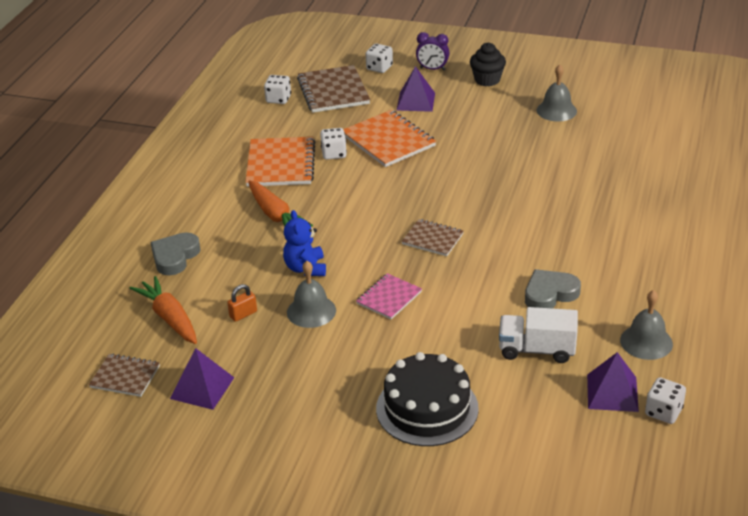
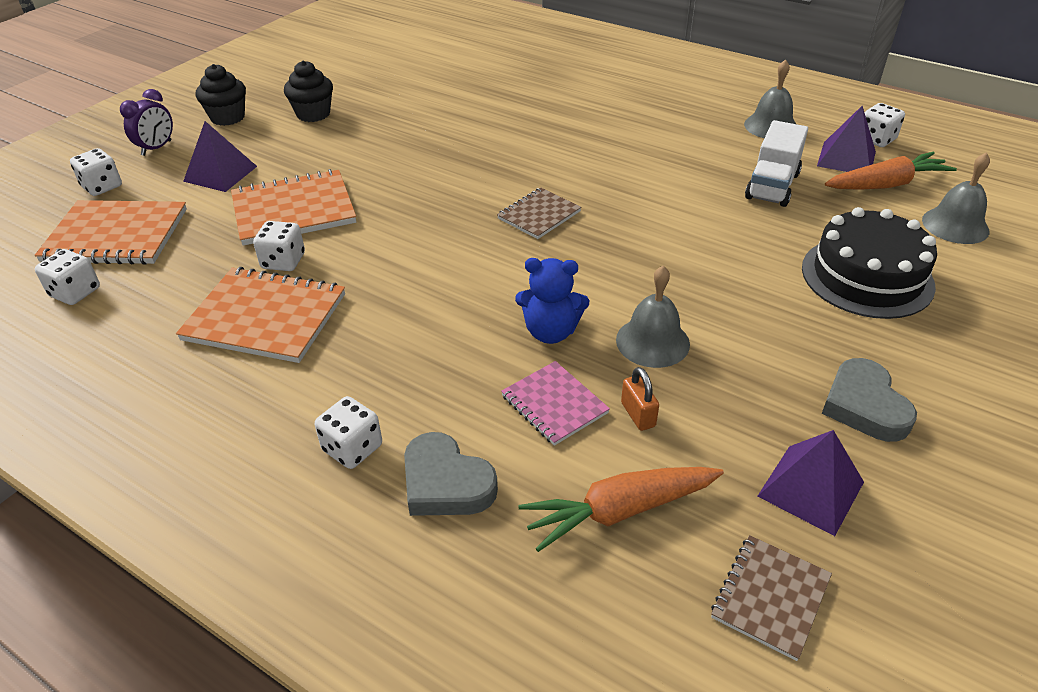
camera: 75 degrees left, 5 degrees up
(190, 222) = (352, 448): none -> white dice
(276, 215) = (401, 343): orange carrot -> orange carrot (886, 184)
(333, 91) = (116, 236): brown notebook -> orange notebook
(389, 298) = (646, 269): pink notebook -> pink notebook (554, 404)
(514, 111) = (313, 114): none -> black cupcake
(549, 294) = (678, 160): grey heart -> grey heart (864, 406)
(556, 110) = (338, 90): grey bell -> grey bell (955, 225)

